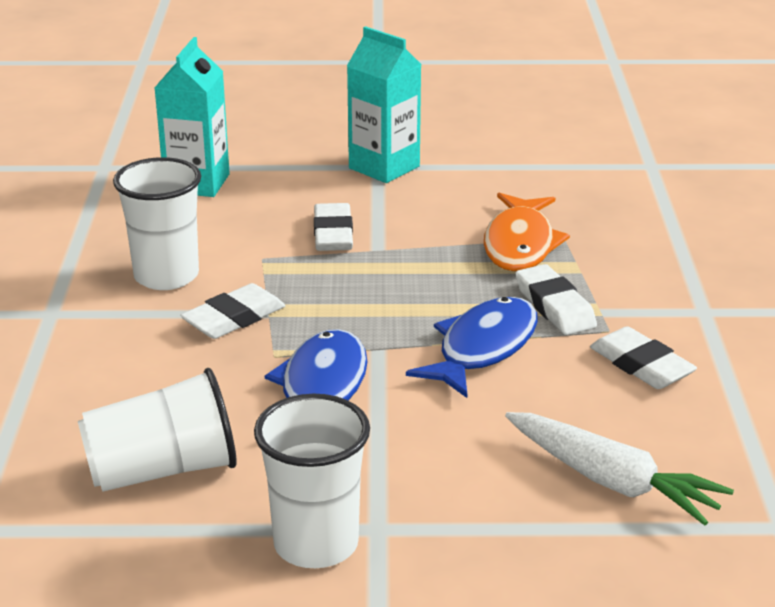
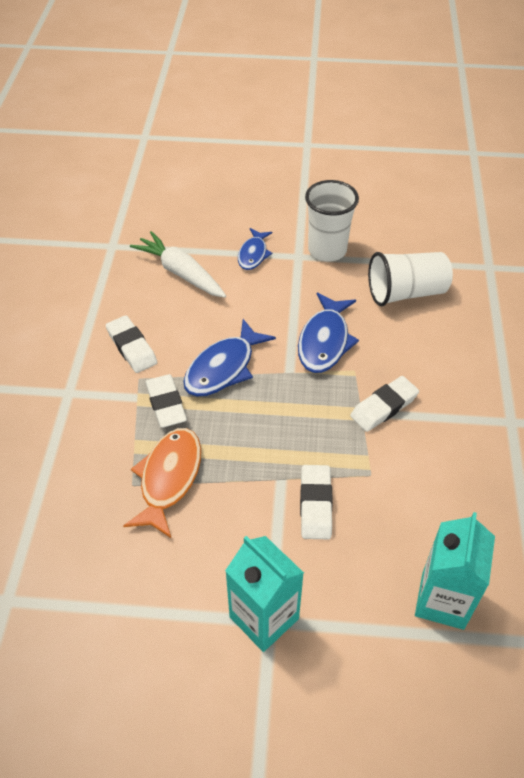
camera: 175 degrees left, 20 degrees up
(166, 276) = (440, 457): white cup -> none
(474, 526) = (253, 254): none -> blue fish

